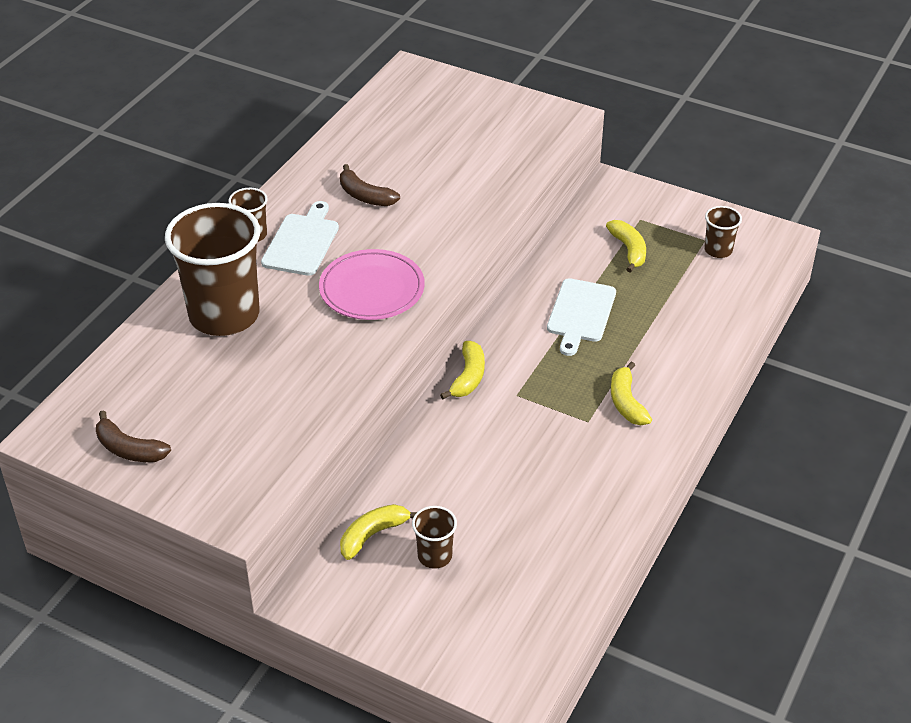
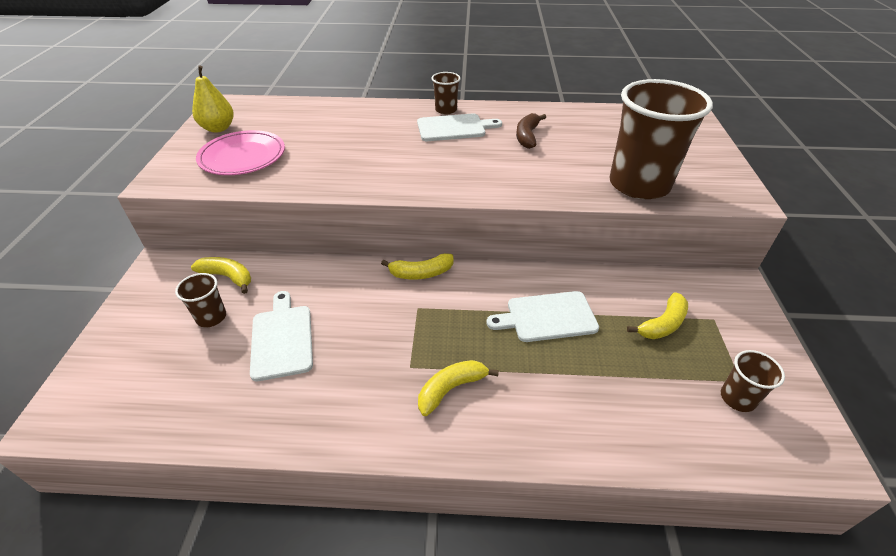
camera: 65 degrees right, 0 degrees up
(129, 449) = (218, 128): brown banana -> yellow pear
(224, 315) = (359, 123): brown cup -> brown cup (639, 184)
(372, 289) = (426, 167): pink plate -> pink plate (242, 157)
(500, 503) = (282, 338): none -> white cutting board

